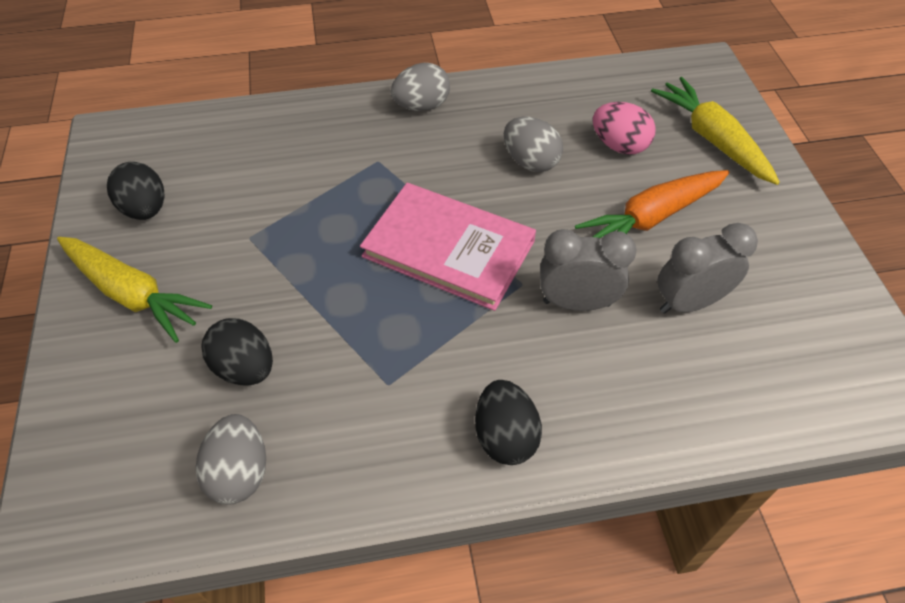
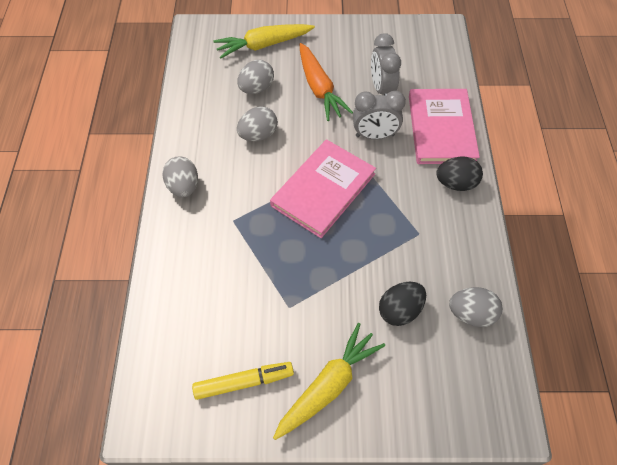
camera: 80 degrees left, 5 degrees up
(145, 209) = (244, 382): black egg -> yellow marker
(576, 303) = (375, 135): grey clock -> grey clock turned 105 degrees counterclockwise
(619, 146) = (256, 88): pink egg -> grey egg
(628, 404) = (441, 128): none -> pink book

